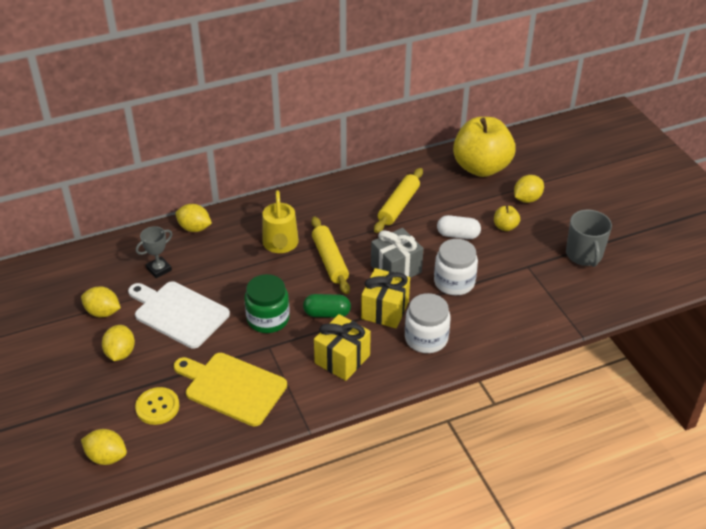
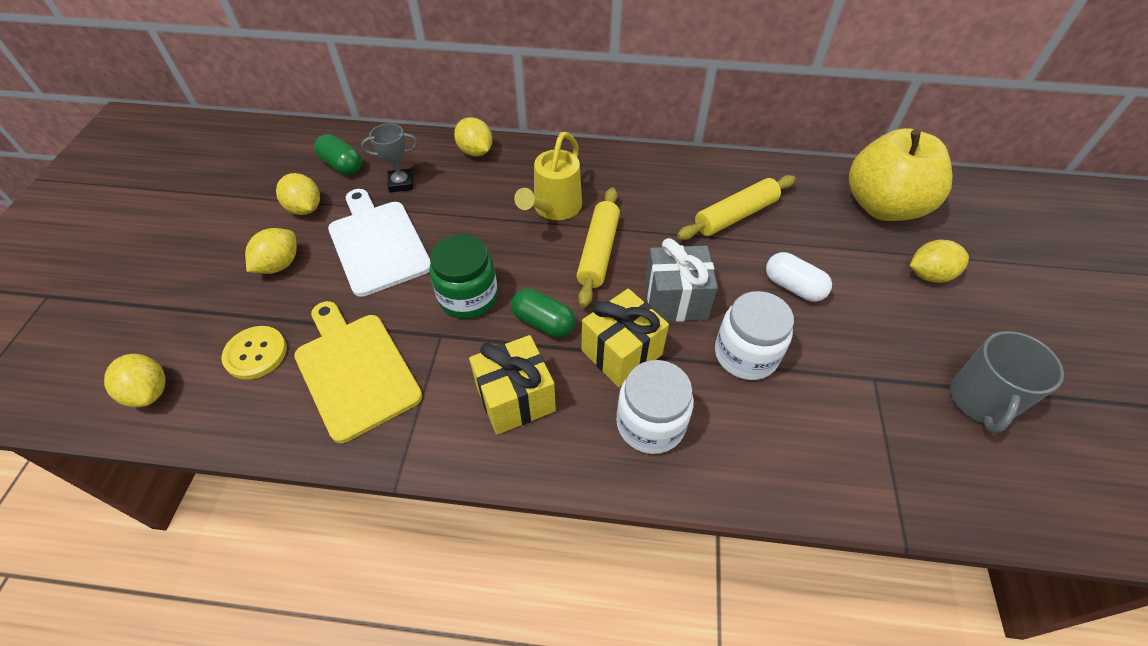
camera: 30 degrees right, 10 degrees up
(102, 274) = (342, 165): none -> green capsule
(505, 227) = (872, 303): yellow apple -> none

